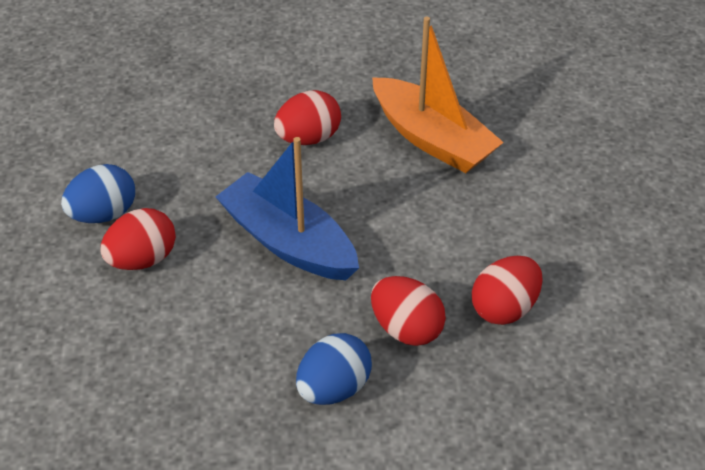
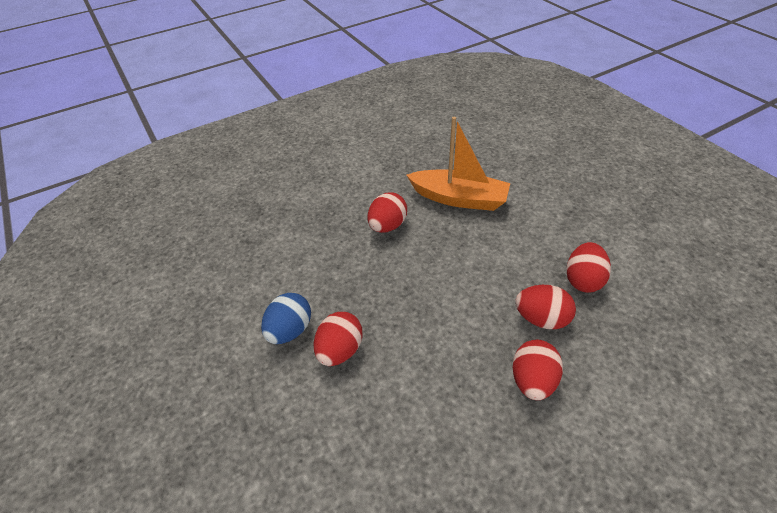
camera: 25 degrees left, 0 degrees up
(289, 242) = (426, 295): blue boat -> none
(333, 388) = (532, 381): blue egg -> red egg

